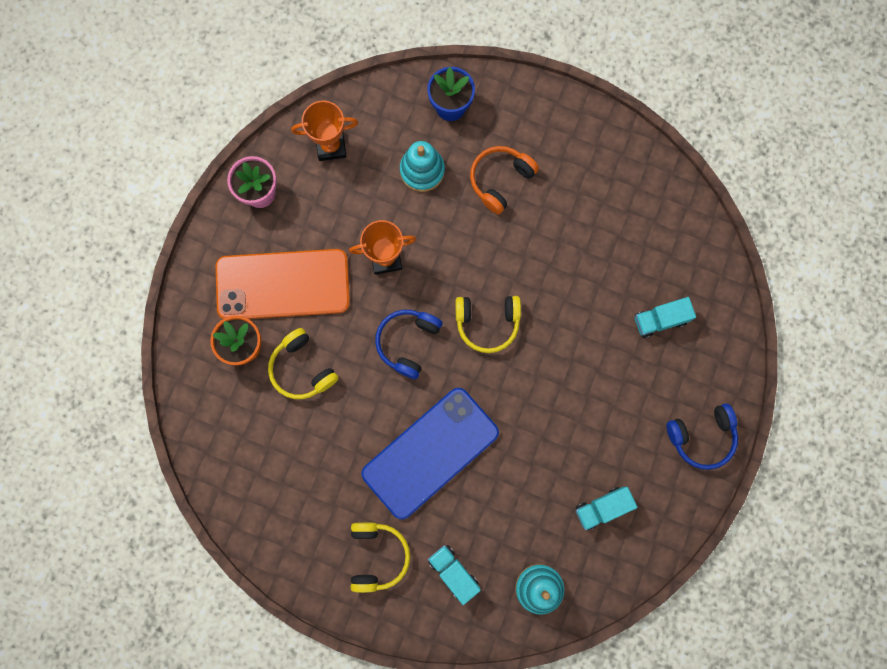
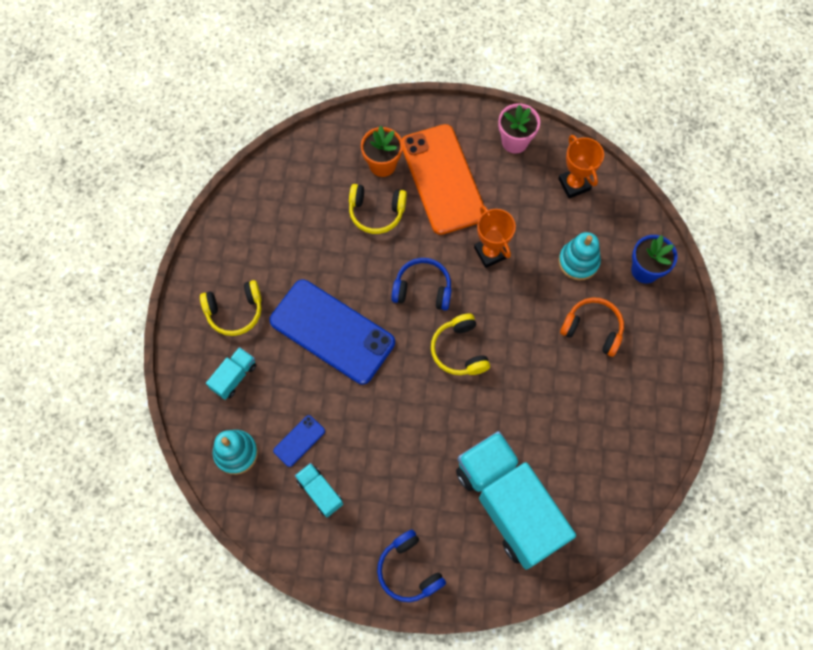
camera: 75 degrees right, 10 degrees down
(302, 369) = (376, 212): yellow headphones -> yellow headphones turned 120 degrees counterclockwise
(543, 517) = (299, 441): none -> blue phone
(660, 320) = (508, 504): turquoise truck -> turquoise truck, size x2.39

